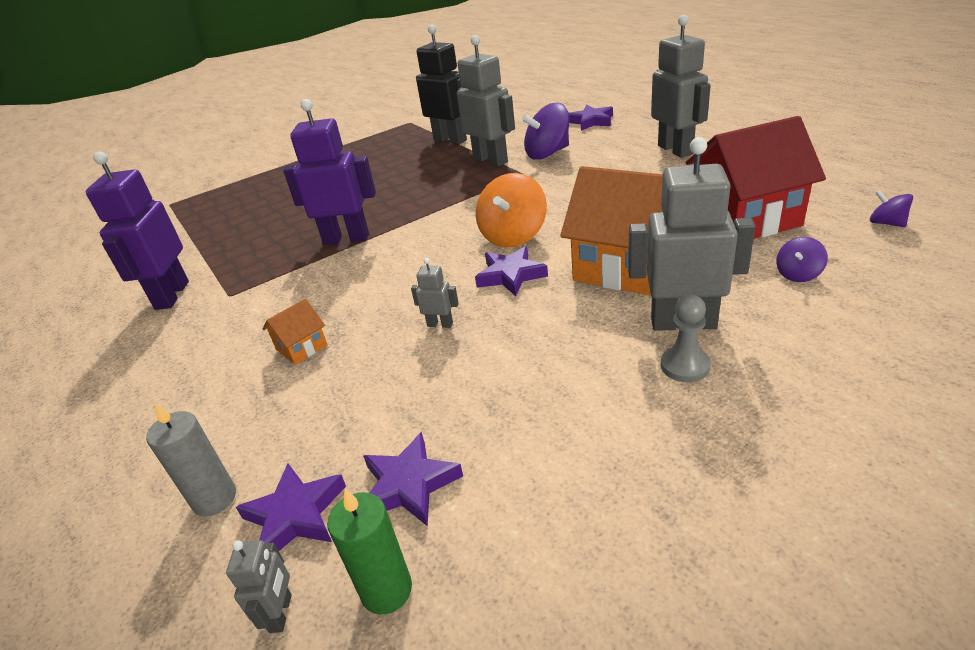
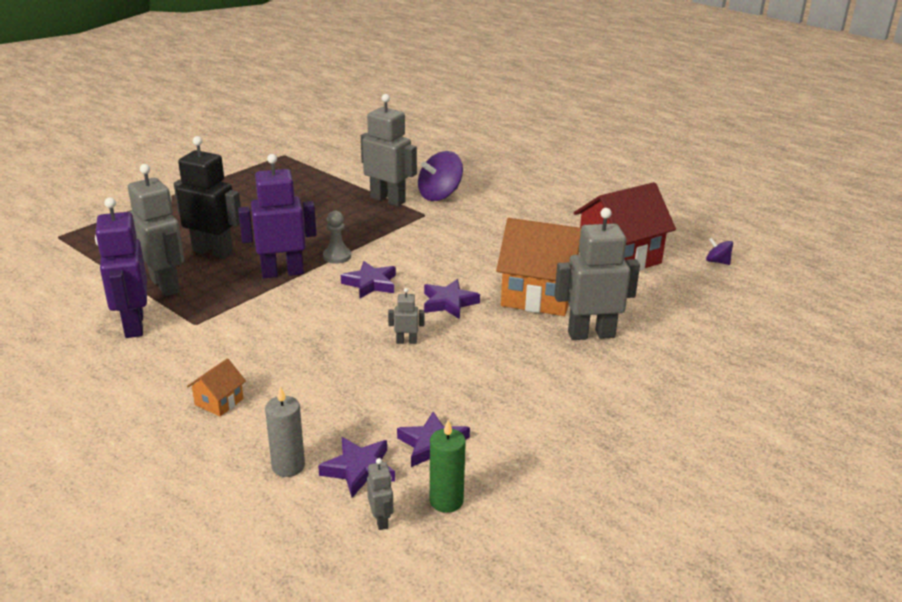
camera: 20 degrees left, 5 degrees down
(301, 347) = (294, 363): orange house -> orange house (219, 402)
(450, 140) = (337, 177): black robot -> black robot (213, 252)
(513, 236) = (438, 270): orange spinning top -> none
(591, 121) = (469, 164): purple star -> purple star (370, 283)
(675, 150) = (552, 196): grey robot -> grey robot (165, 285)
(685, 366) = (599, 362): grey pawn -> grey pawn (337, 256)
(798, 274) = (663, 299): purple spinning top -> none

